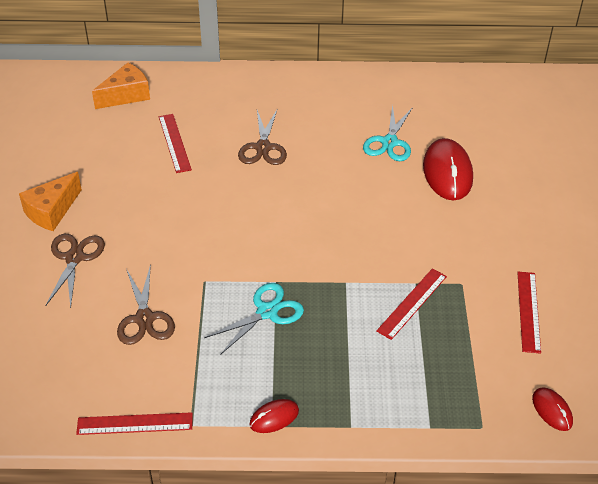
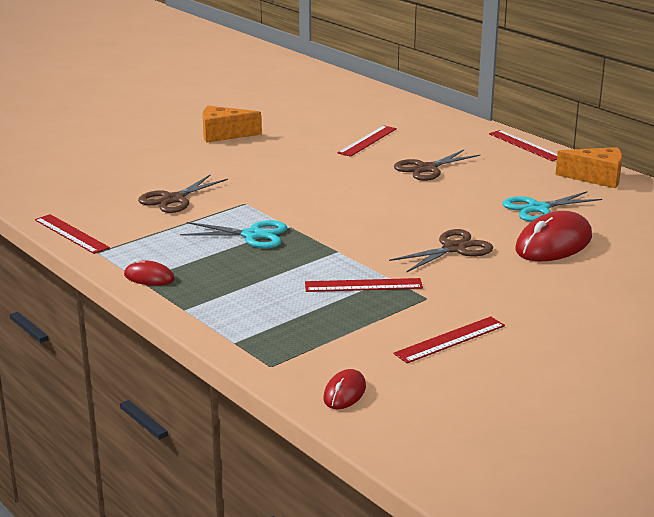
camera: 50 degrees right, 20 degrees down
(75, 258) = (193, 158): brown scissors -> brown scissors (454, 249)
(126, 95) = (383, 109): orange cheese -> orange cheese (596, 178)
(285, 77) = (525, 145): none -> red ruler

